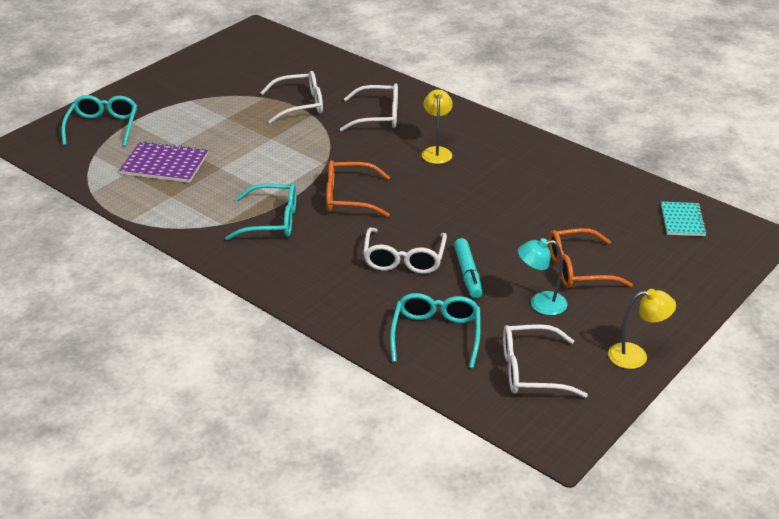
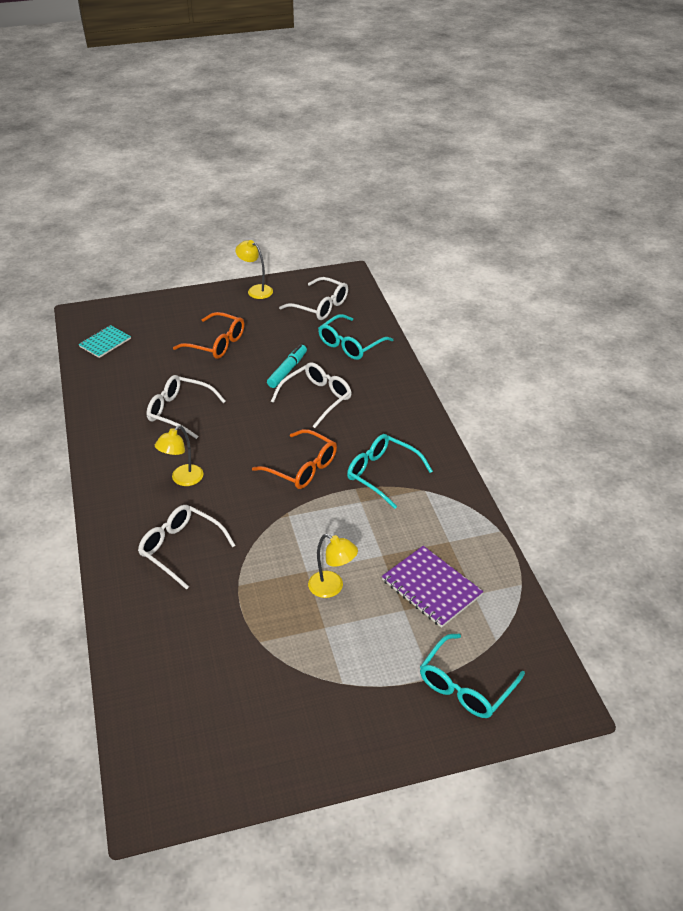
camera: 145 degrees left, 5 degrees up
(242, 137) = (332, 588): none -> yellow lamp
(300, 105) = (235, 608): white glasses -> white glasses (179, 412)
(540, 304) = (268, 335): turquoise lamp -> none

